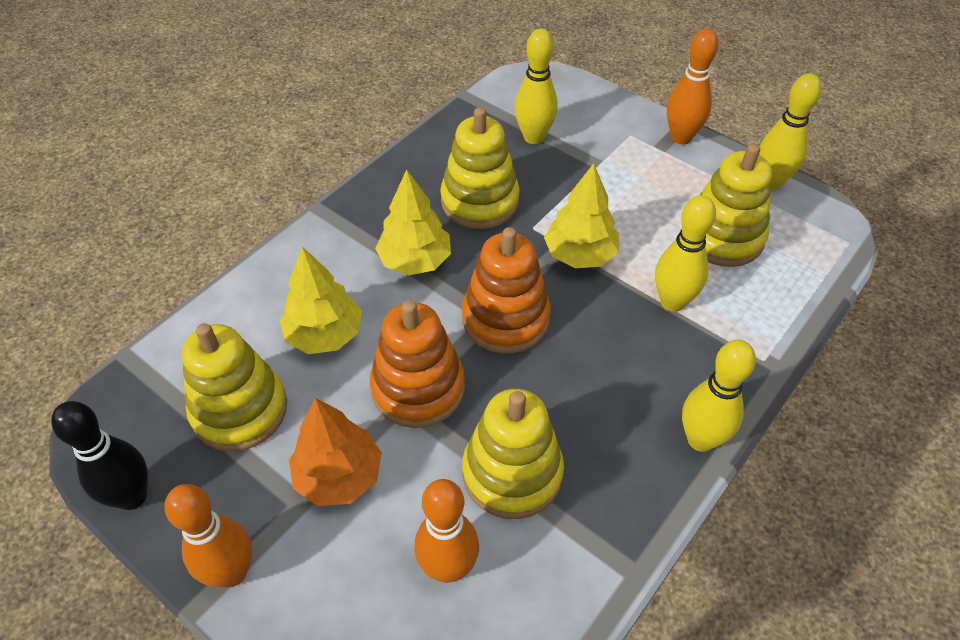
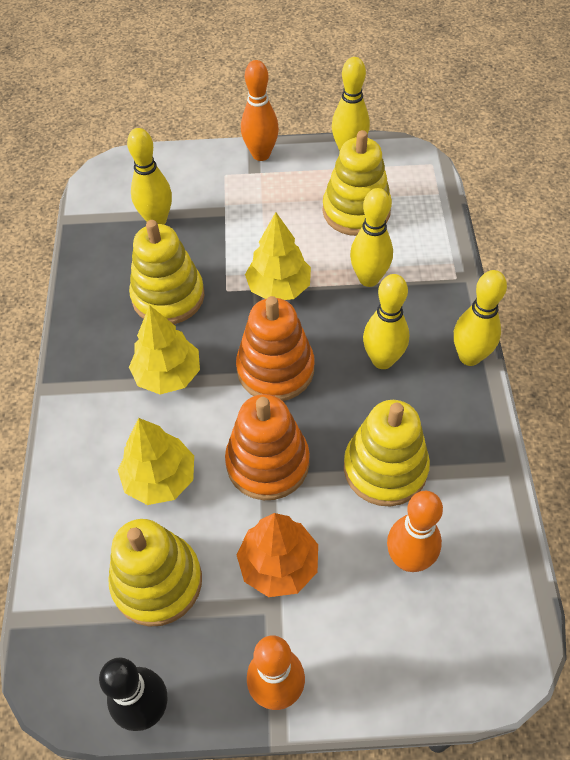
camera: 40 degrees left, 5 degrees up
(610, 380) = (382, 360): none -> yellow bowling pin

